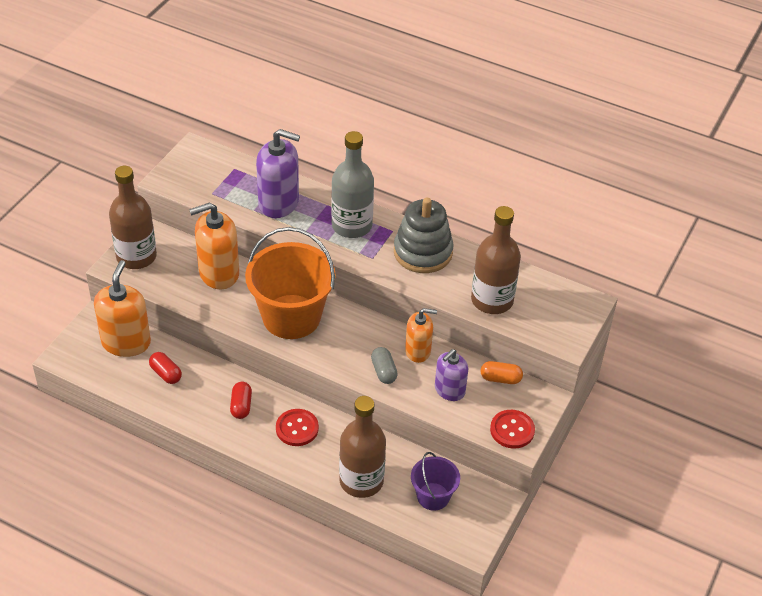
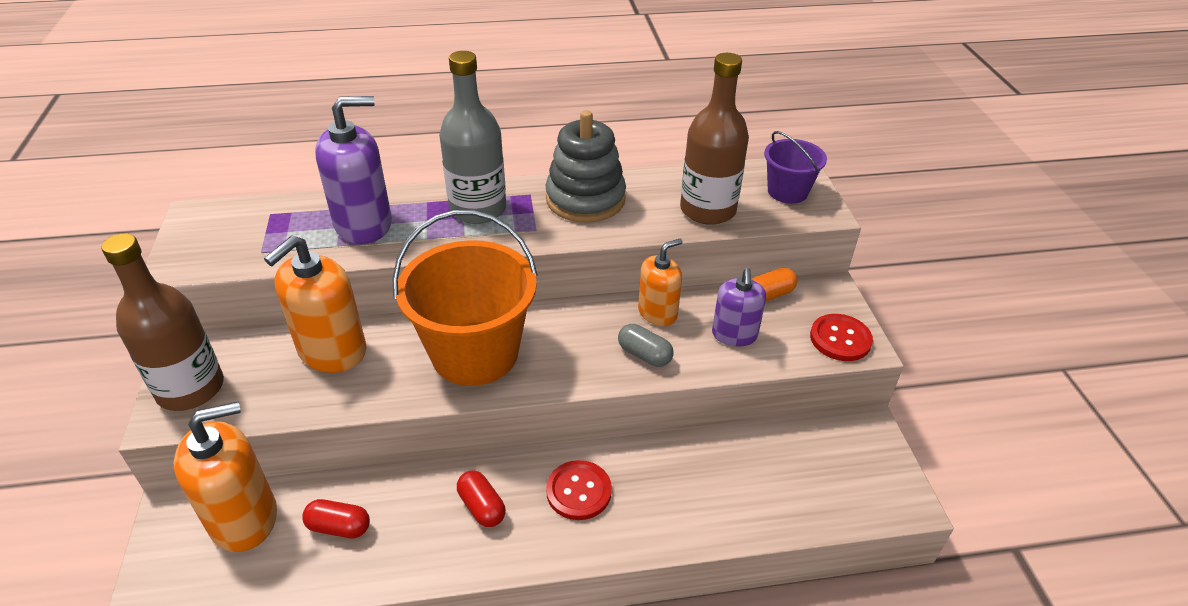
camera: 35 degrees left, 5 degrees down
(126, 342) = (244, 518): orange soap dispenser -> orange soap dispenser turned 90 degrees clockwise
(361, 481) = (715, 507): brown bottle -> none
(433, 496) = (807, 472): purple bucket -> purple bucket (787, 191)

